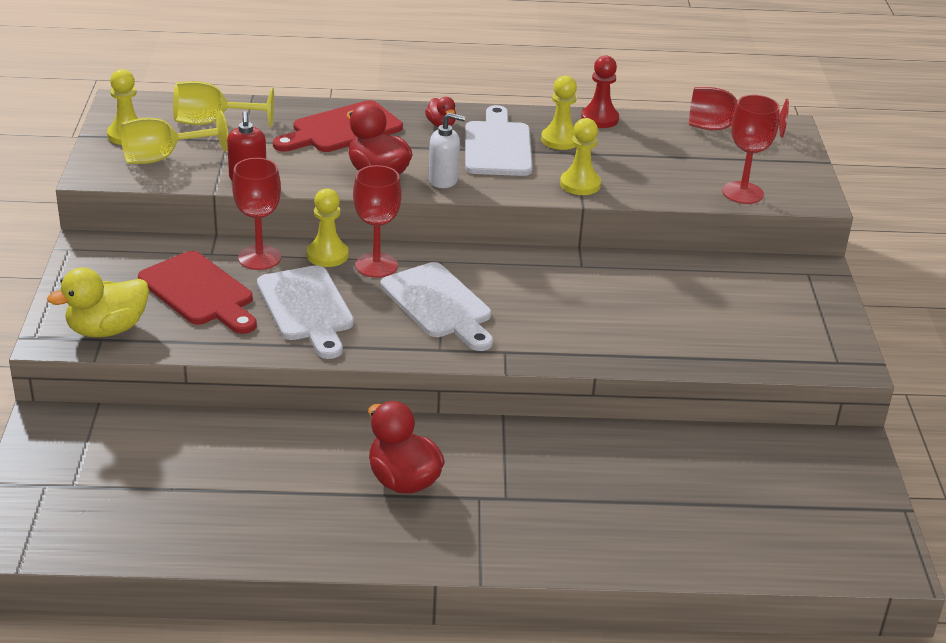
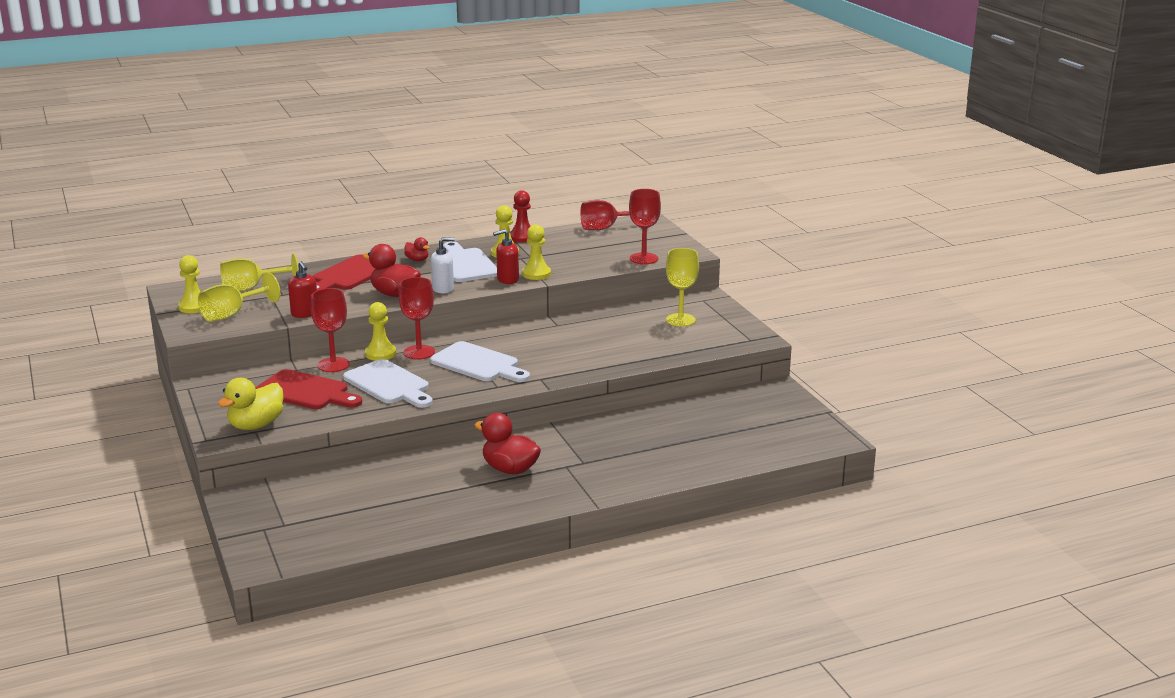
camera: 20 degrees left, 10 degrees down
(536, 185) = (507, 280): none -> red soap dispenser
(756, 300) = (680, 320): none -> yellow goblet

